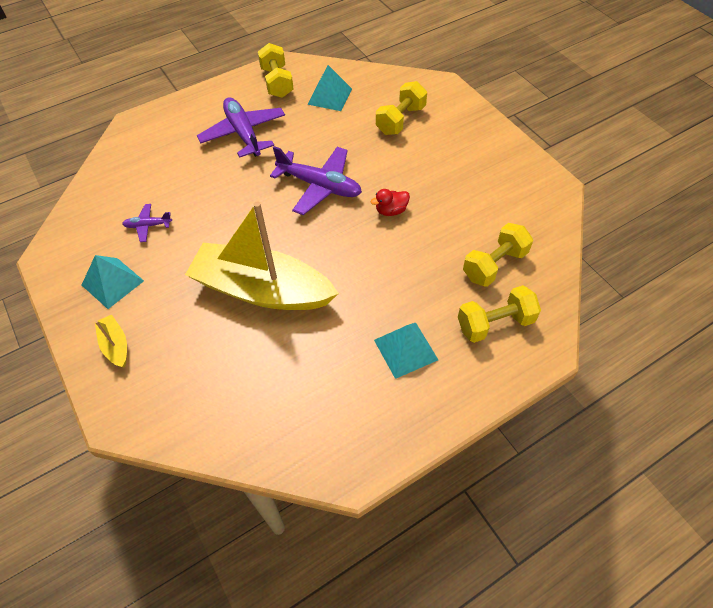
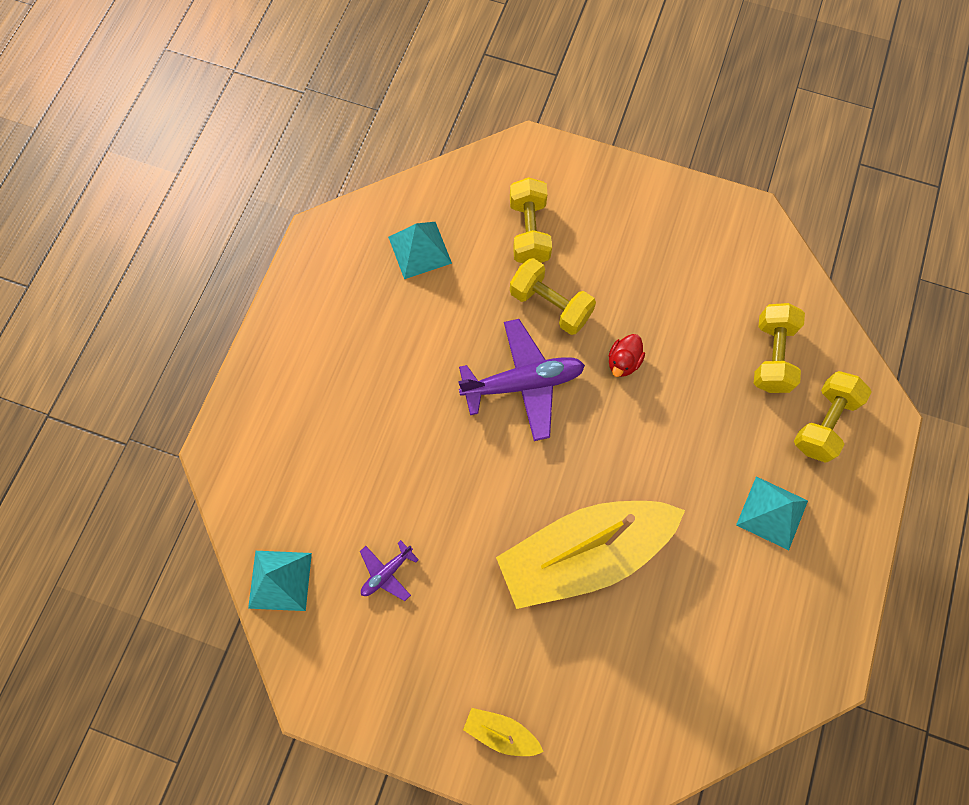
camera: 40 degrees left, 15 degrees up
(112, 283) = (422, 669): turquoise pyramid -> turquoise pyramid (280, 580)
(243, 133) = (371, 372): purple plane -> none
(277, 82) = (337, 270): yellow dumbbell -> yellow dumbbell (550, 305)

